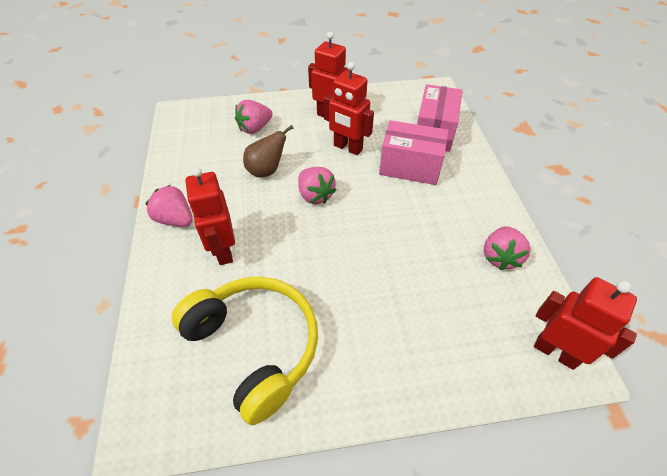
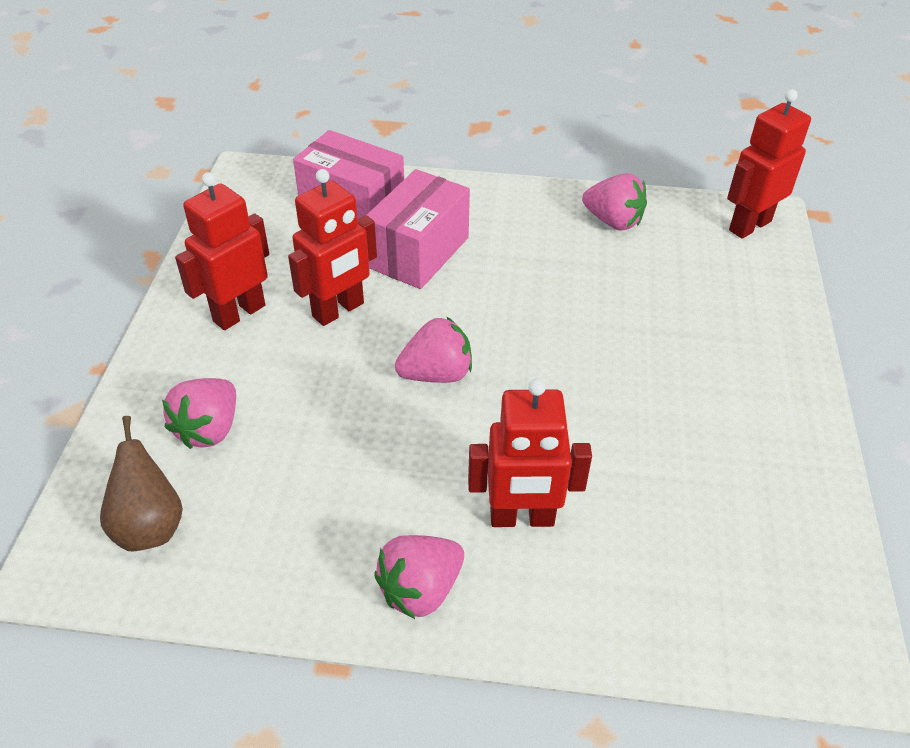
camera: 75 degrees left, 5 degrees down
(255, 128) = (209, 429): pink strawberry -> pink strawberry turned 45 degrees clockwise
(255, 346) = (715, 498): yellow headphones -> none
(266, 170) = (345, 429): brown pear -> brown pear (150, 526)

